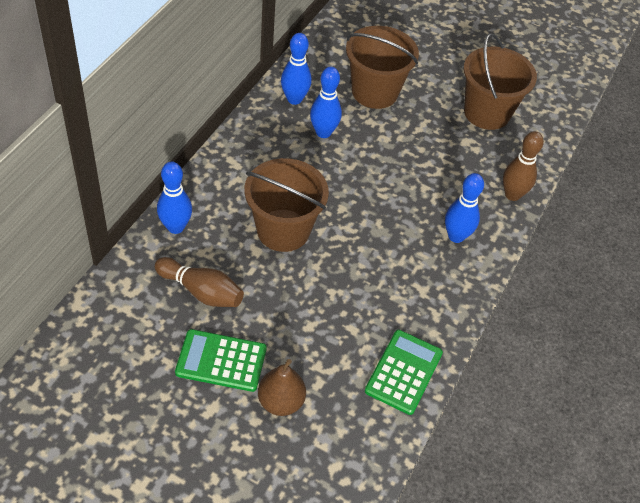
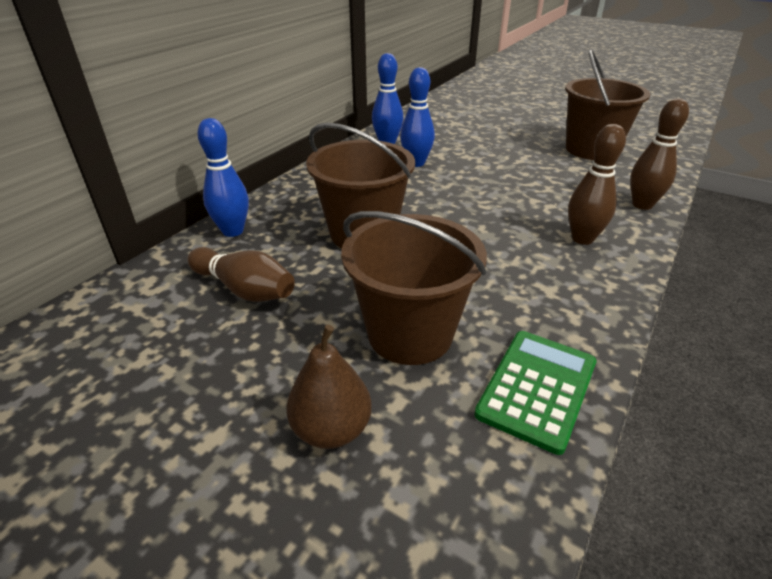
camera: 10 degrees right, 15 degrees down
(221, 361) = (248, 369): green calculator -> none
(374, 92) = (470, 139): brown bucket -> brown bucket (410, 334)
(456, 236) = (582, 239): blue bowling pin -> brown bowling pin

